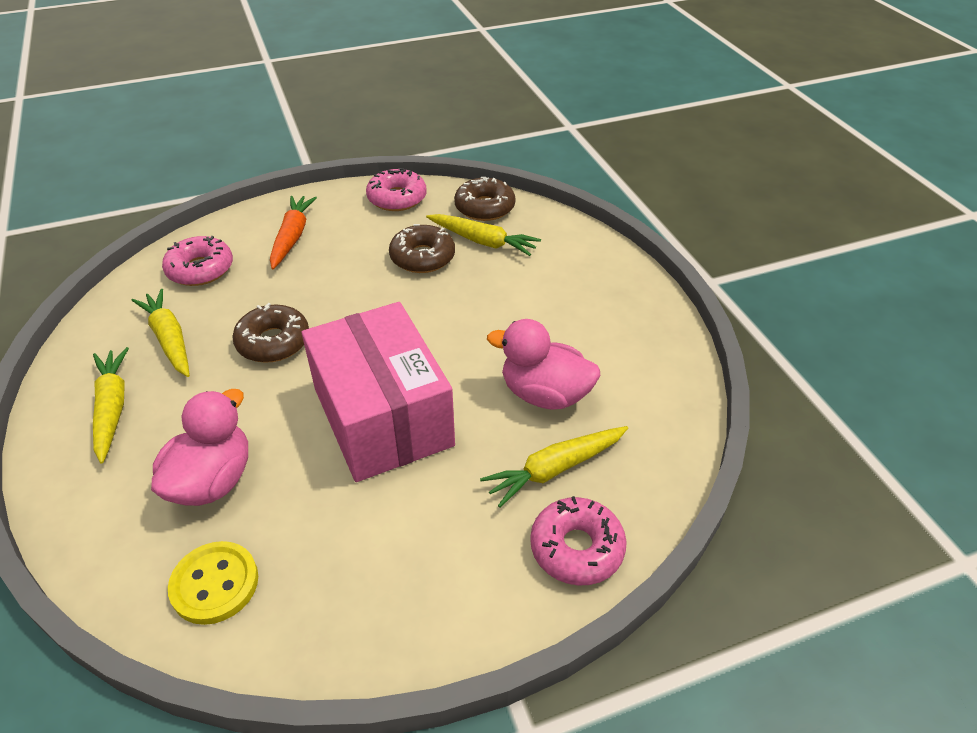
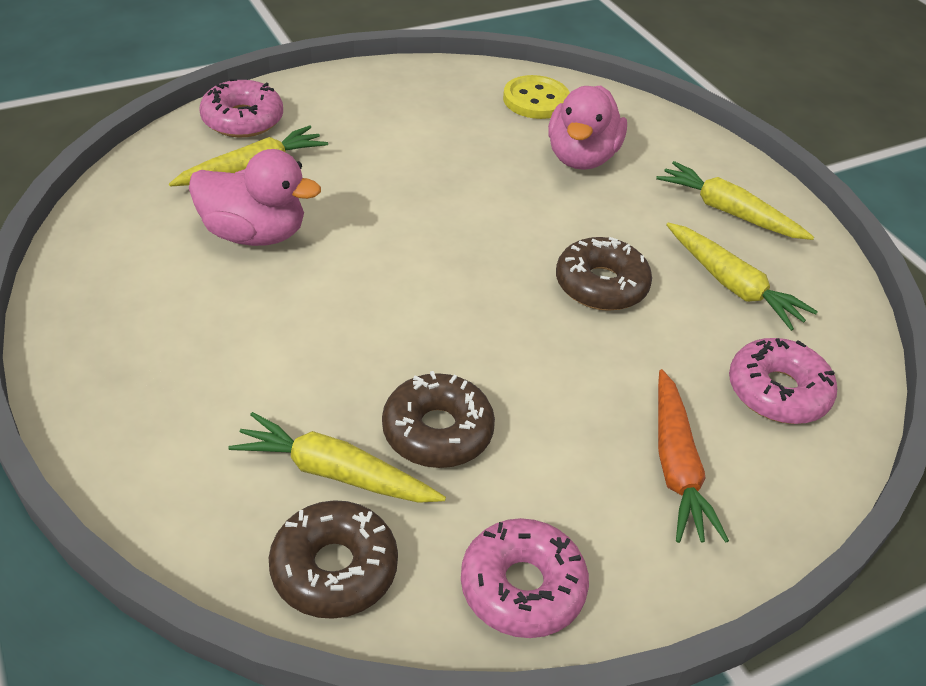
camera: 170 degrees right, 0 degrees up
(112, 408) = (728, 212): yellow carrot -> yellow carrot turned 150 degrees clockwise
(383, 416) = (437, 209): pink box -> none

